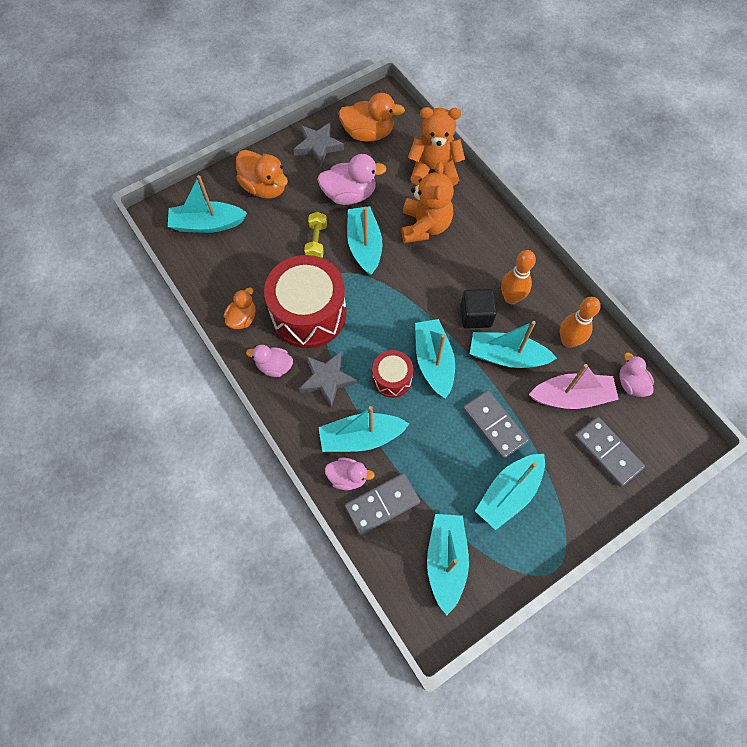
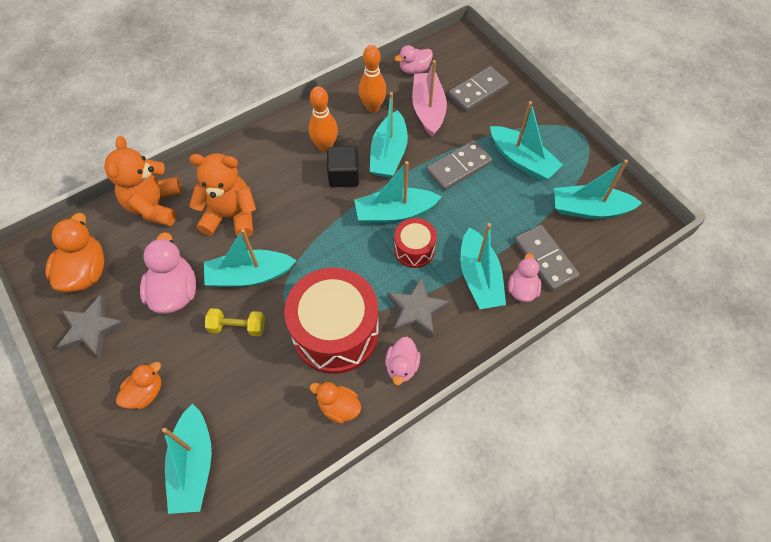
camera: 90 degrees left, 5 degrees down
(264, 187) = (145, 392): orange duck -> orange duck, size x0.62

